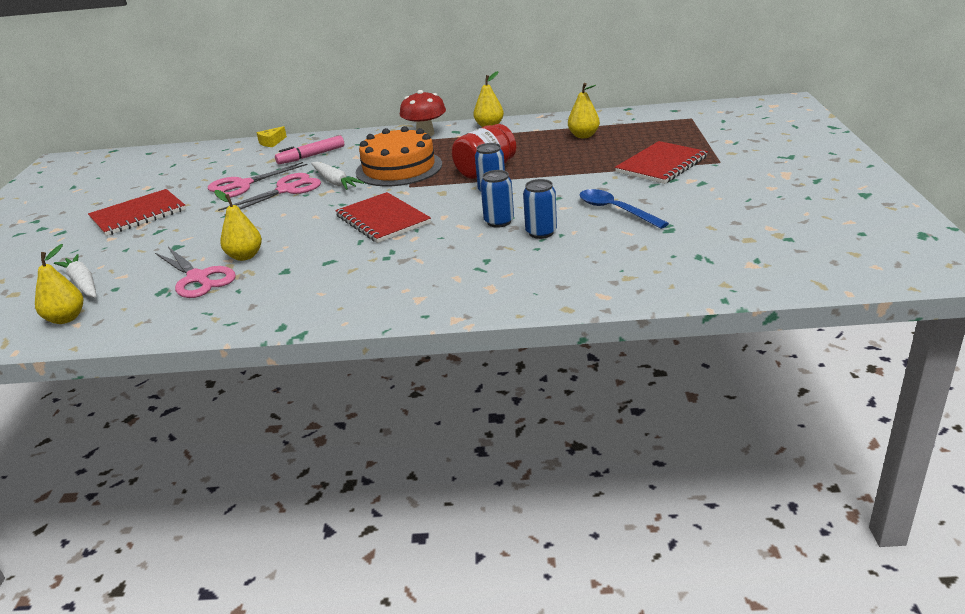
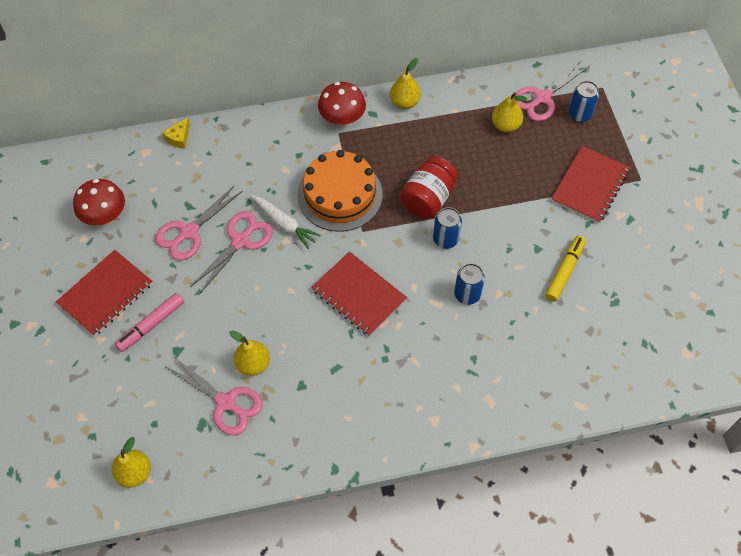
camera: 15 degrees left, 30 degrees up
(83, 283) = (118, 418): white carrot -> none
(175, 177) = (105, 217): none -> red mushroom
(311, 156) = (236, 169): pink marker -> pink marker (151, 325)
(541, 232) = (509, 311): blue can -> blue can (579, 114)
(615, 210) = (564, 271): blue spoon -> yellow marker
(627, 123) = (542, 98): none -> pink scissors

